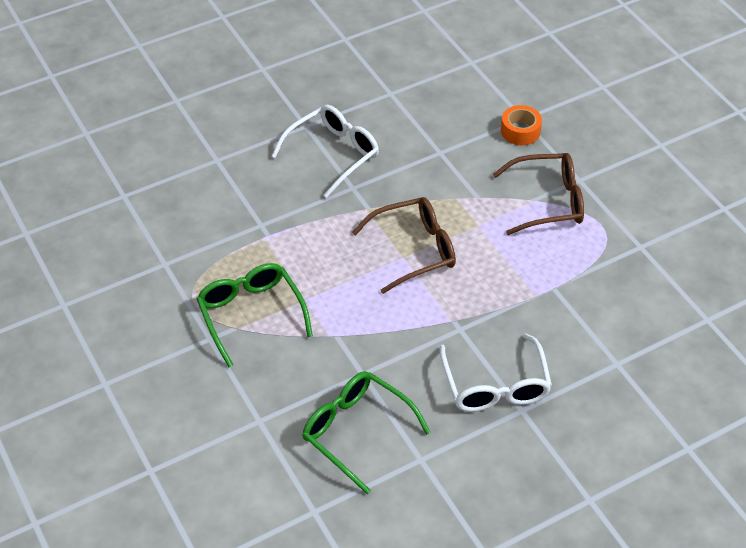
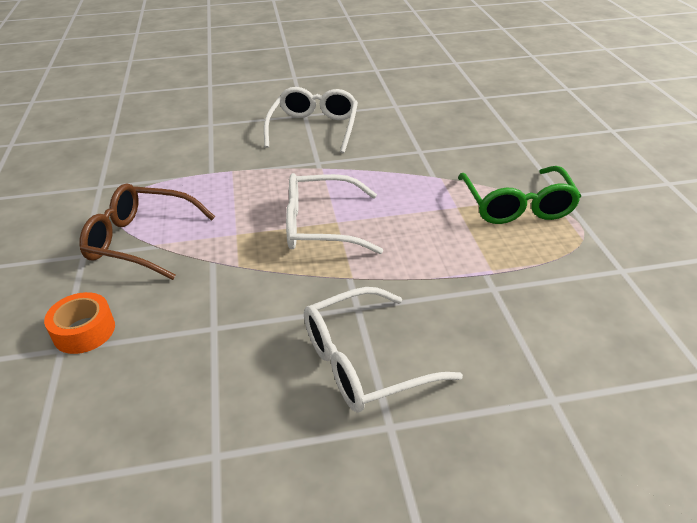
camera: 160 degrees left, 10 degrees down
(356, 431) = (438, 123): green glasses -> none
(414, 250) = (320, 226): brown glasses -> white glasses

